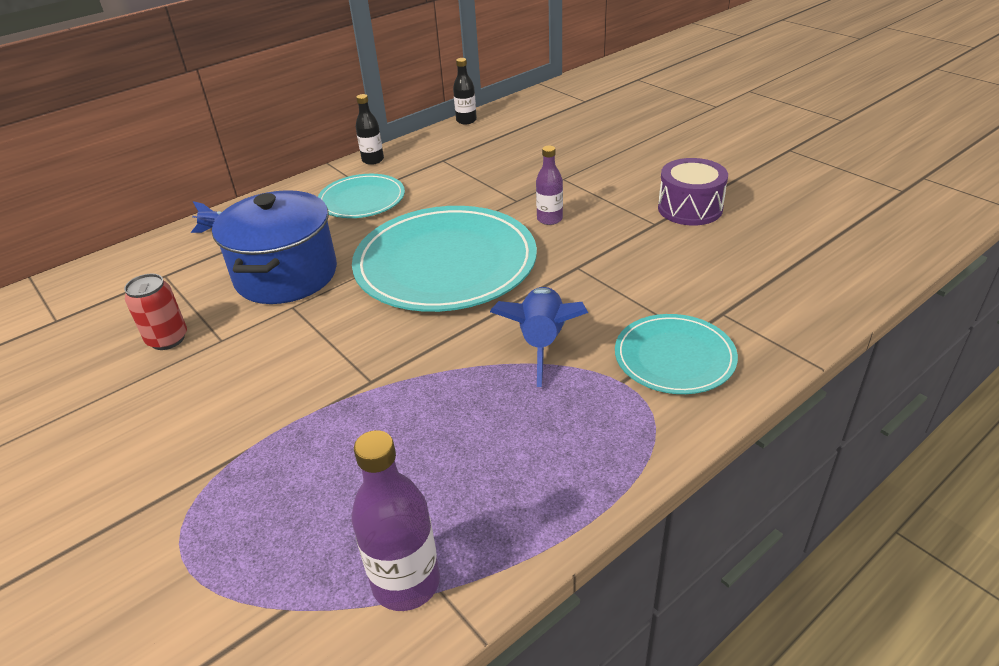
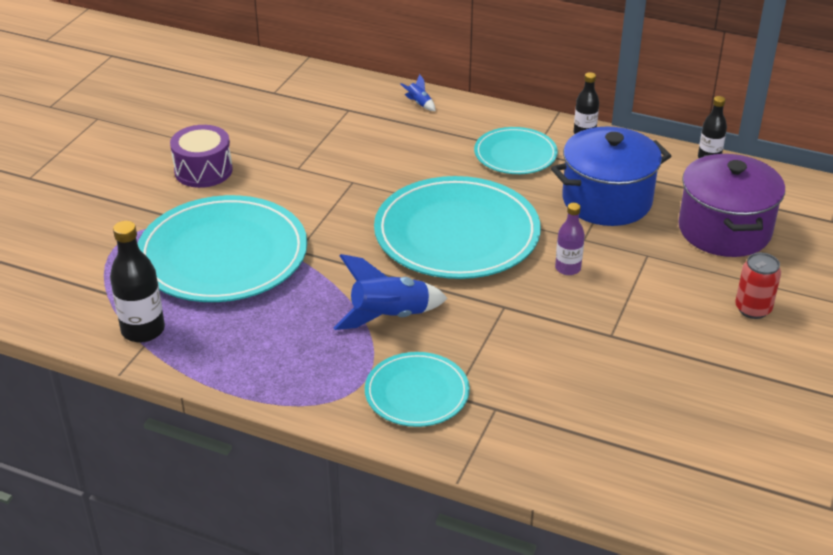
camera: 60 degrees right, 0 degrees up
(167, 339) = (284, 146): red can -> red can (753, 309)
(286, 275) = (386, 162): blue pot -> blue pot (607, 200)
(318, 450) = (223, 254): none -> turquoise plate
(406, 582) = (143, 330): purple bottle -> black bottle
(560, 140) = (724, 230): none -> purple pot
(690, 208) = (658, 352): purple drum -> purple drum (203, 170)

